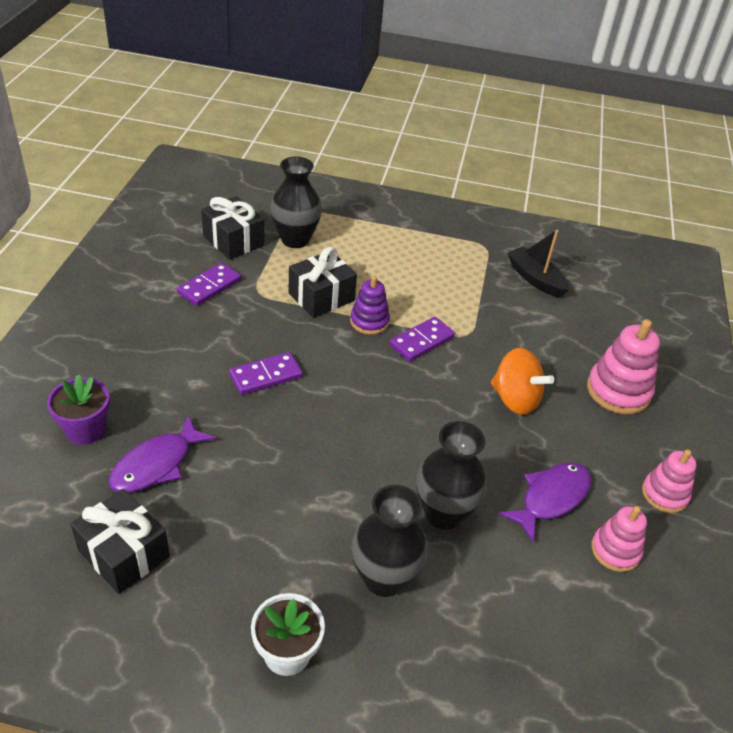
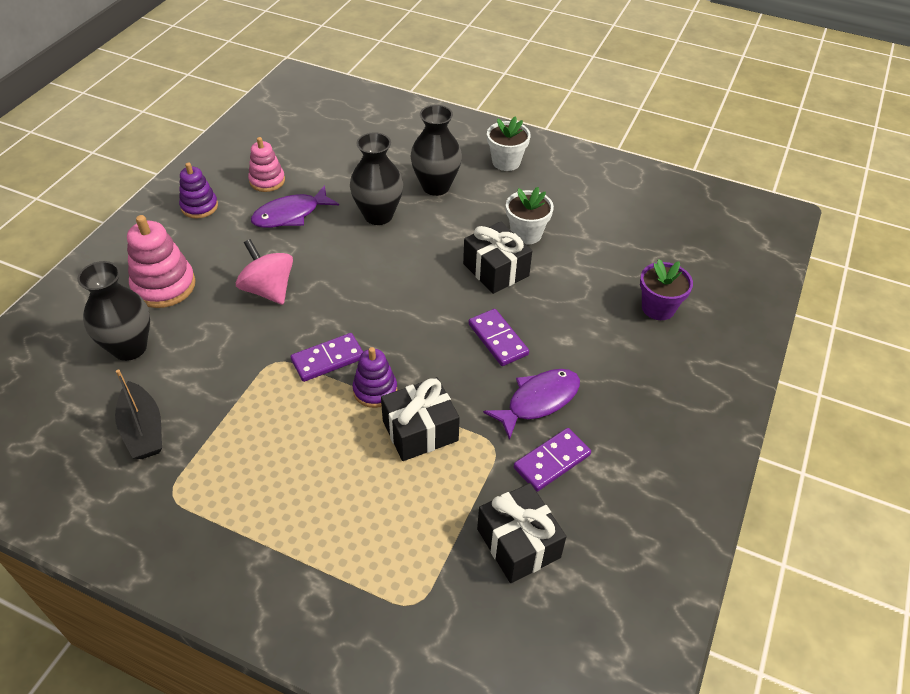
camera: 165 degrees left, 5 degrees up
(124, 553) = (611, 220): black gift -> black gift (496, 270)
(156, 464) = (594, 273): purple fish -> purple fish (538, 401)
(244, 512) = (526, 234): none -> white flower pot
(265, 376) = (497, 339): purple domino -> purple domino turned 75 degrees clockwise
(295, 239) = (432, 536): black vase -> black vase (129, 347)
(515, 399) = (268, 290): orange spinning top -> pink spinning top
(664, 494) = (199, 206): pink stacking toy -> purple stacking toy

